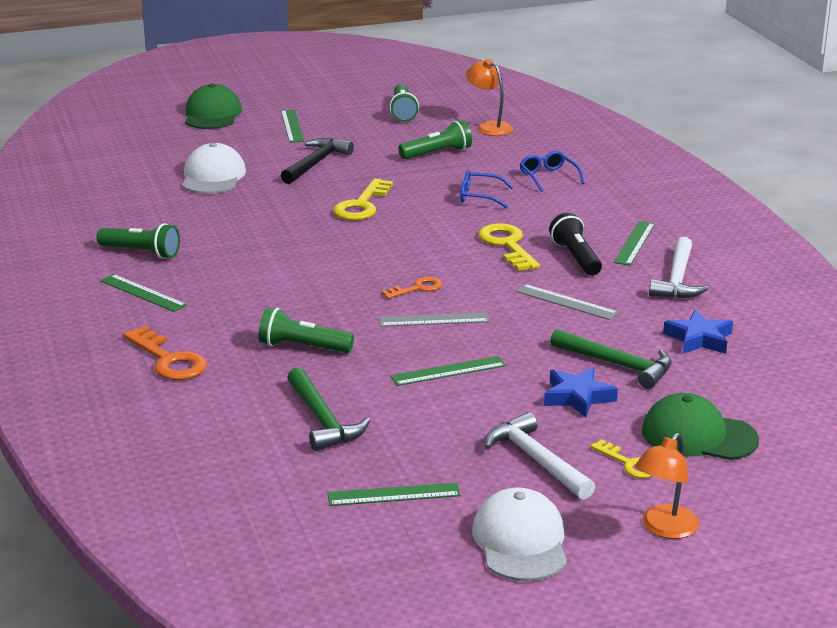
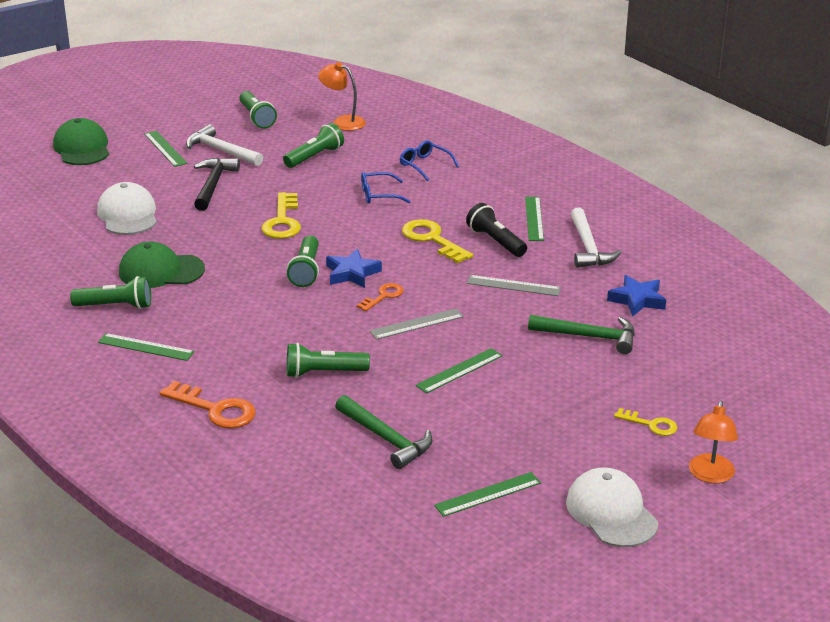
camera: 20 degrees left, 5 degrees up
(353, 252) = (306, 271): none -> green flashlight
(536, 460) = (579, 438): white hammer -> white hammer (221, 151)
(578, 397) = (576, 373): blue star -> blue star (352, 273)
(698, 435) = (687, 388): green cap -> green cap (161, 271)

